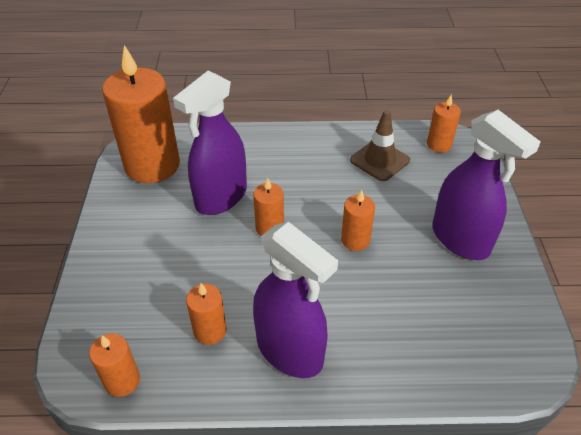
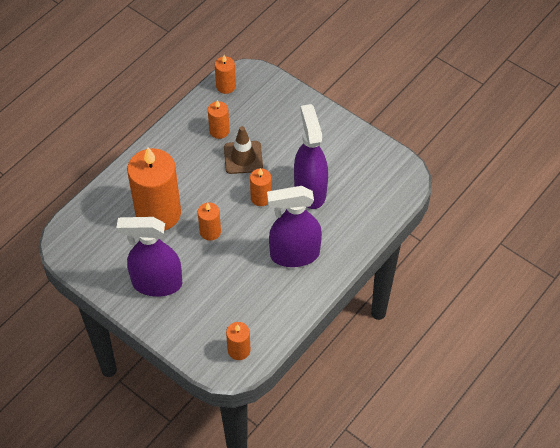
camera: 130 degrees right, 10 degrees up
(152, 165) = (375, 173): orange candle -> orange candle (158, 213)
(290, 351) = (175, 154): purple spray bottle -> purple spray bottle (294, 254)
(379, 160) = (259, 300): brown traffic cone -> brown traffic cone (243, 157)

